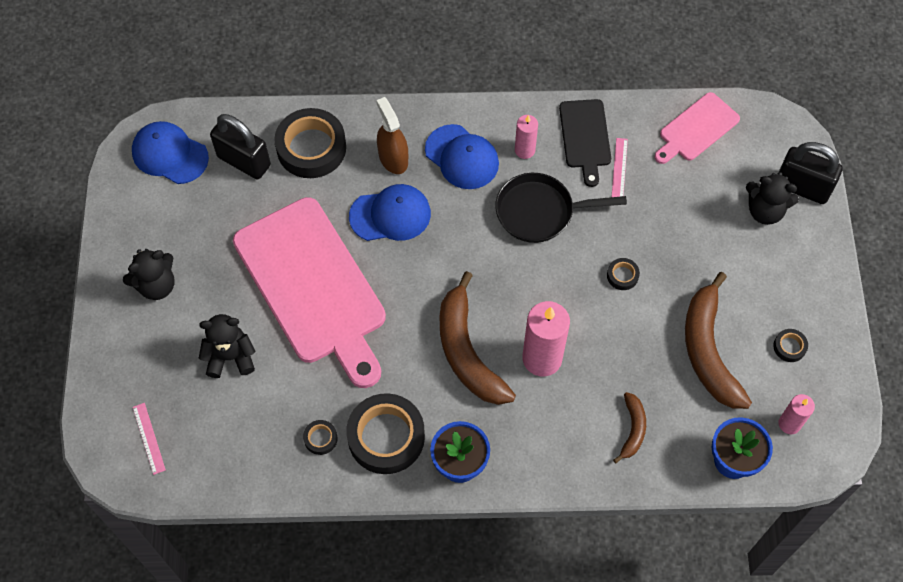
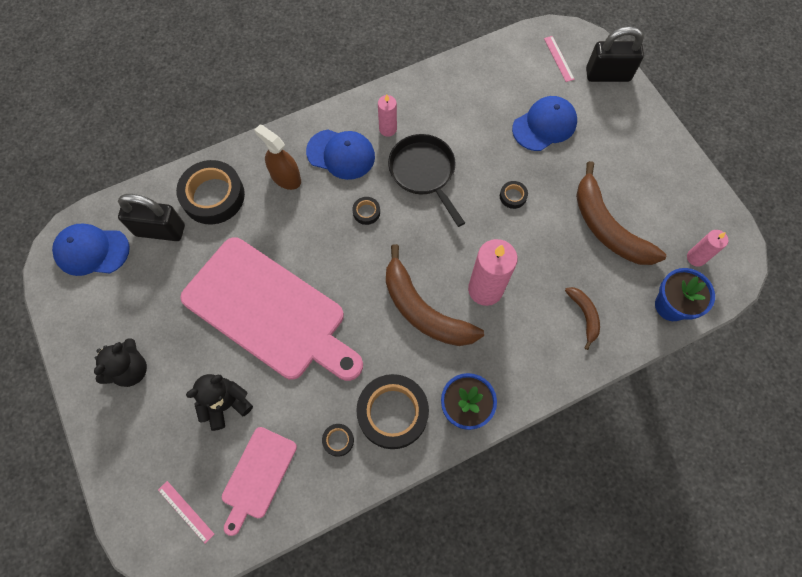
camera: 25 degrees left, 5 degrees up
(390, 215) = (306, 224): blue cap -> blue cap (544, 125)
(540, 212) = (424, 172): black pan -> black pan turned 90 degrees clockwise
(585, 137) = (429, 101): black cutting board -> none
(619, 168) = (467, 114): pink ruler -> pink ruler (559, 58)
(696, 129) = (509, 62): pink cutting board -> pink cutting board (257, 476)
(765, 211) = (591, 103): black teddy bear -> none
(789, 347) = (664, 198): black tape -> black tape (366, 212)

